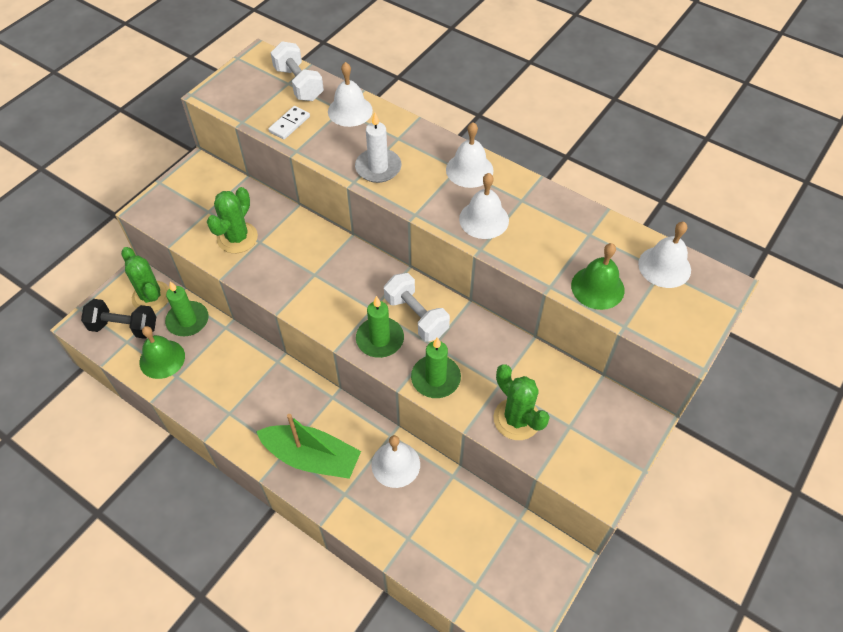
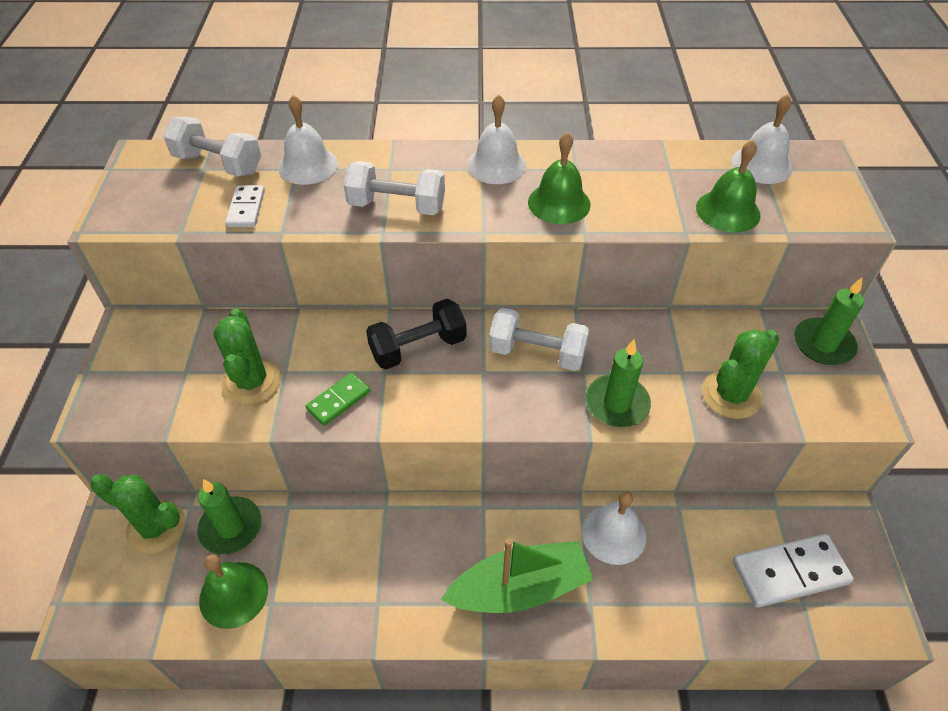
camera: 35 degrees left, 5 degrees down
(124, 327) = (146, 587): black dumbbell -> black dumbbell (418, 348)
(274, 277) = (338, 400): none -> green domino
(378, 168) = (397, 206): white candle -> white dumbbell
(380, 339) = (521, 398): green candle -> green candle (823, 344)
(484, 219) = (559, 203): white bell -> green bell
(486, 562) = (790, 572): none -> white domino
(517, 419) = (731, 395): green cactus -> green cactus turned 60 degrees counterclockwise

